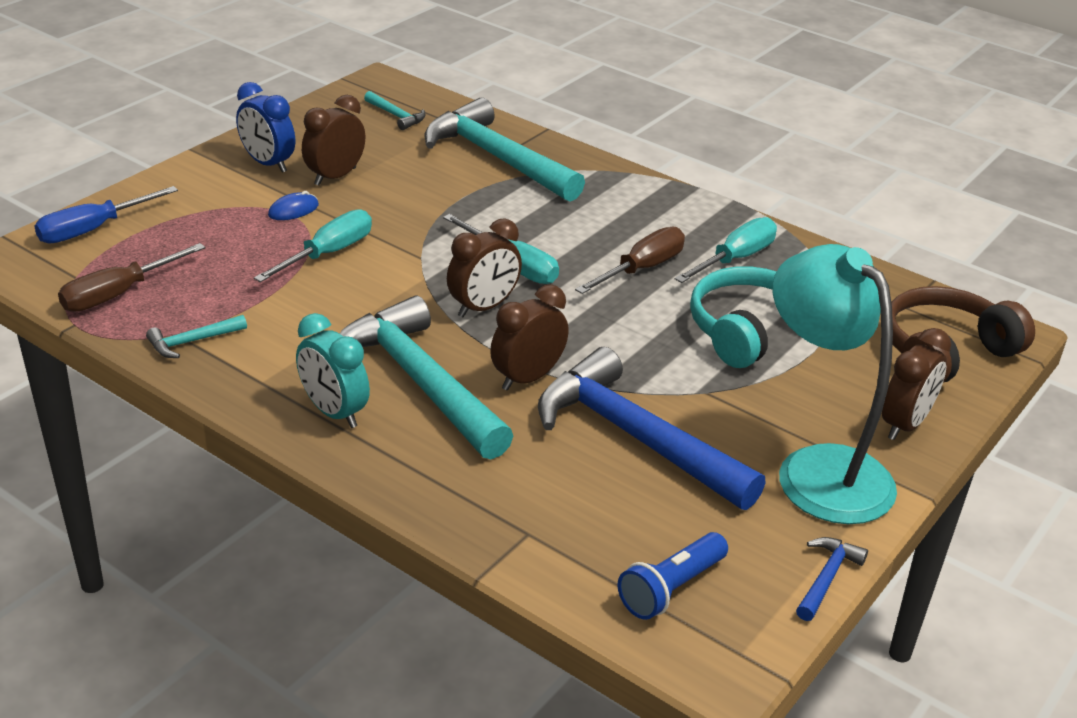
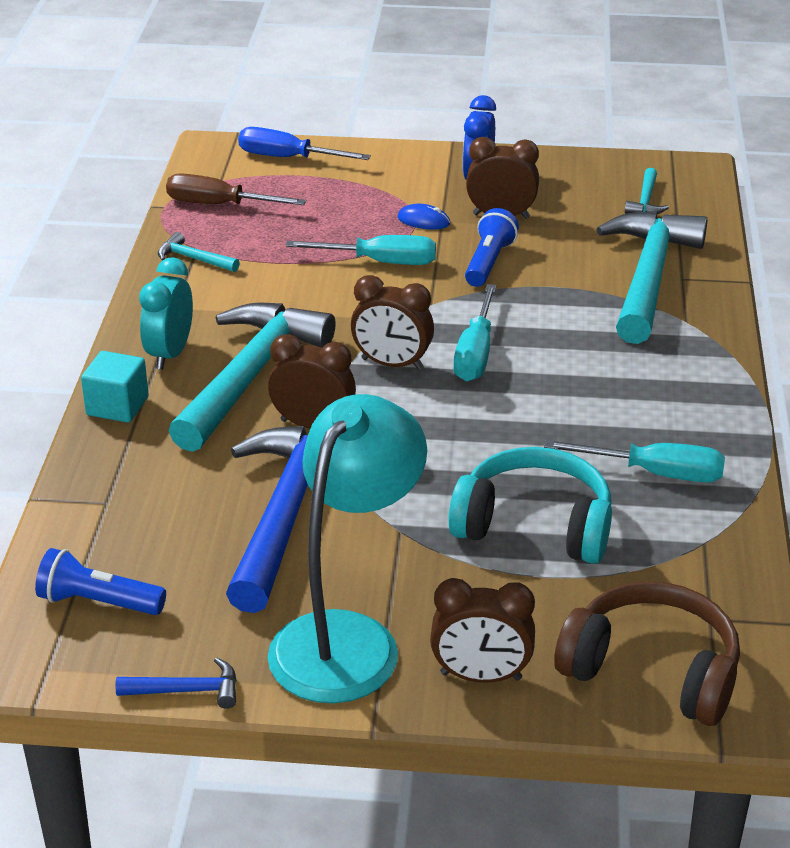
camera: 60 degrees right, 0 degrees up
(384, 473) = (117, 406): none -> turquoise cube
(393, 209) = (488, 262): none -> blue flashlight
(641, 269) = (562, 424): brown screwdriver -> none

